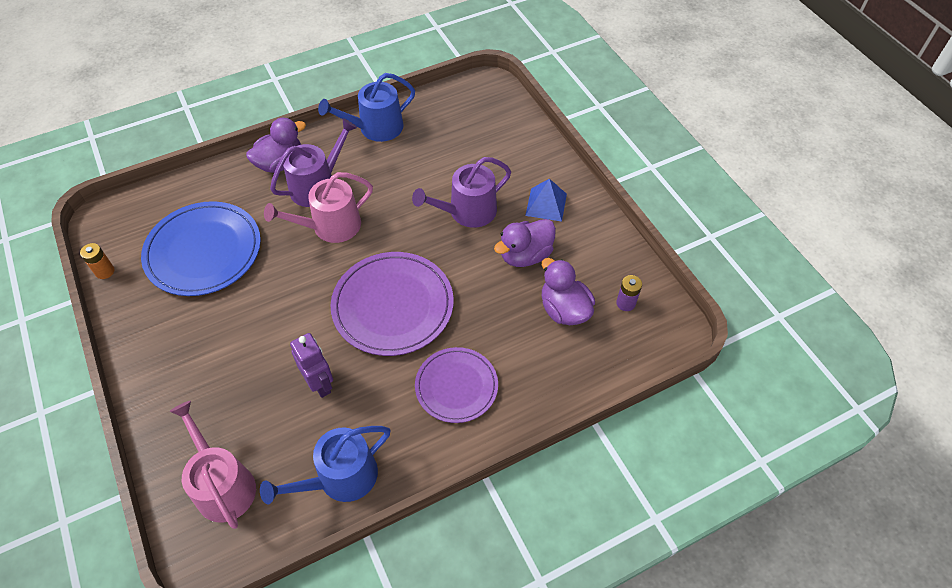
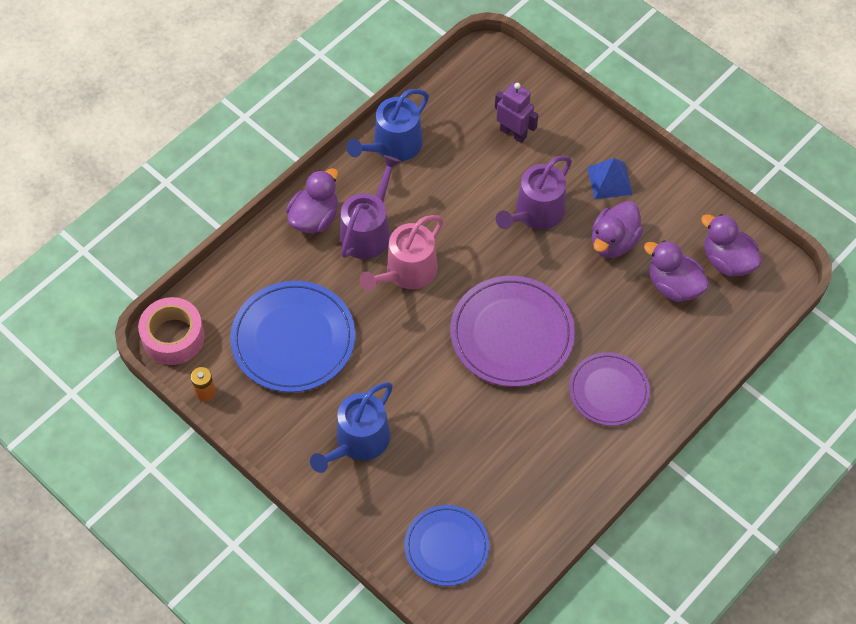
camera: 20 degrees left, 5 degrees up
(110, 220) = (173, 337): none -> pink tape
(223, 485) = (446, 547): pink watering can -> blue plate
(320, 384) = (483, 430): purple robot -> purple robot (513, 133)
(340, 478) = (547, 505): blue watering can -> blue watering can (358, 441)
(625, 303) = (727, 261): purple battery -> purple duck

